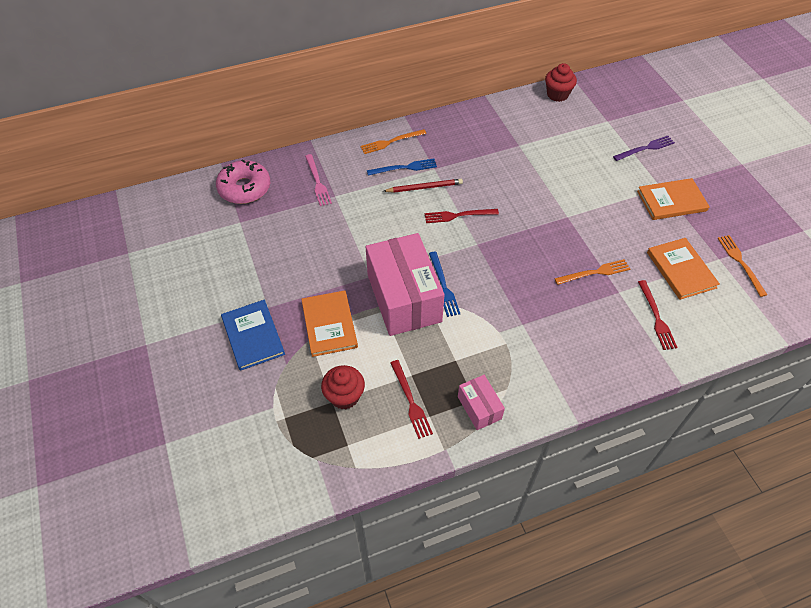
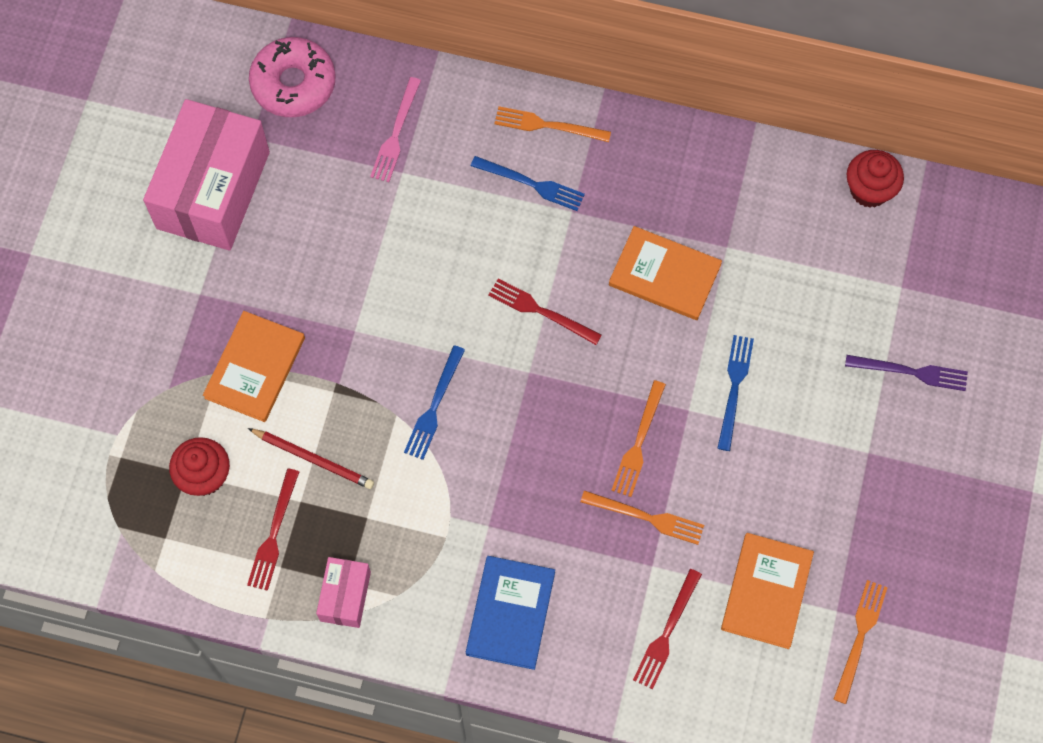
camera: 35 degrees right, 15 degrees up
(253, 336) = (156, 324): blue book -> blue book (510, 613)
(404, 298) = (372, 390): pink box -> pink box (213, 190)
(424, 187) = (532, 235): red pencil -> red pencil (313, 459)
(558, 243) = (638, 442): none -> orange fork
(578, 196) = (734, 388): none -> blue fork
(671, 201) = (860, 482): orange book -> orange book (664, 275)

